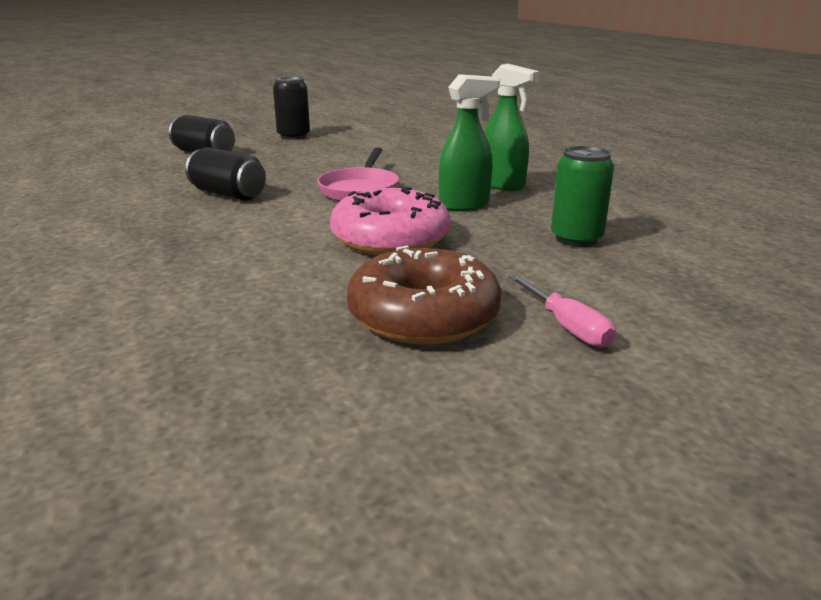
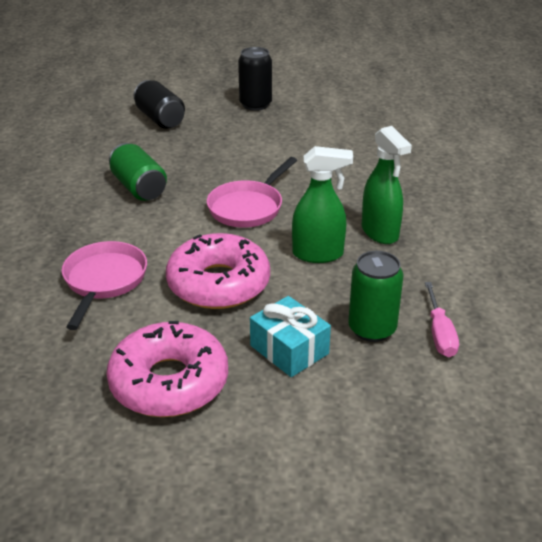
camera: 25 degrees right, 10 degrees up
(228, 194) = (139, 188): black can -> green can
(257, 259) = (104, 281): none -> pink pan
(423, 315) = (169, 382): brown donut -> pink donut
(519, 266) = (289, 349): none -> turquoise gift
(567, 326) = (260, 429): pink screwdriver -> pink screwdriver (439, 333)

